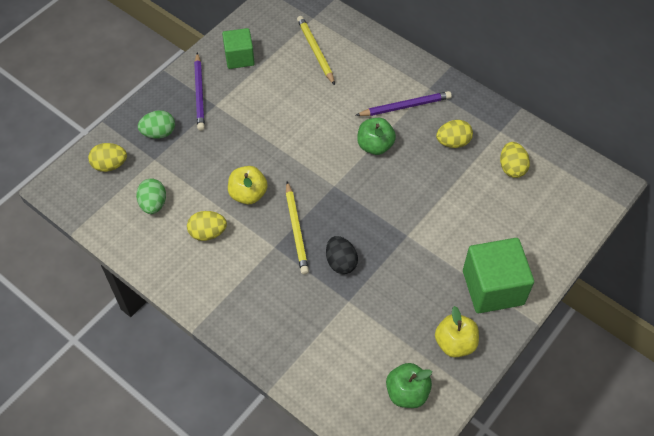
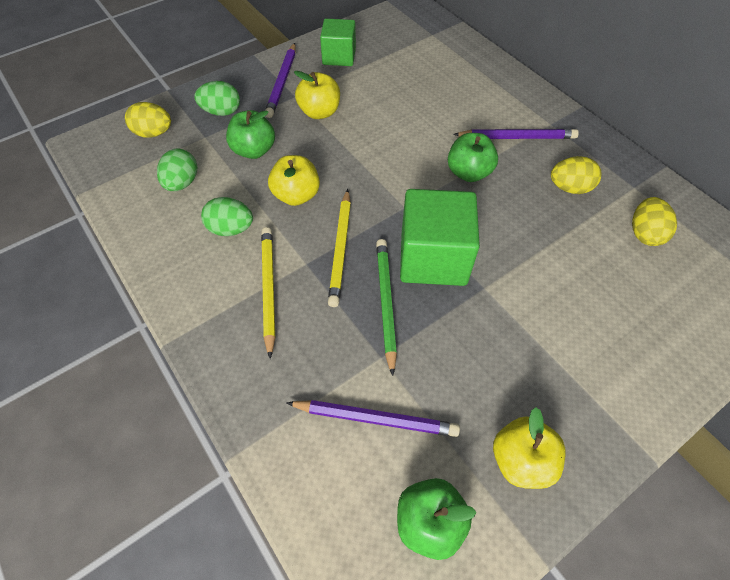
camera: 15 degrees right, 0 degrees up
(200, 163) = (254, 150): none -> green apple
(208, 233) = (231, 229): yellow egg -> green egg
(241, 116) = (319, 112): none -> yellow apple
(315, 51) = (425, 65): yellow pencil -> yellow pencil (268, 289)
(341, 262) = (385, 302): black egg -> green pencil
(357, 341) = (376, 419): none -> purple pencil
(493, 287) = (594, 388): green cube -> green cube (433, 258)

